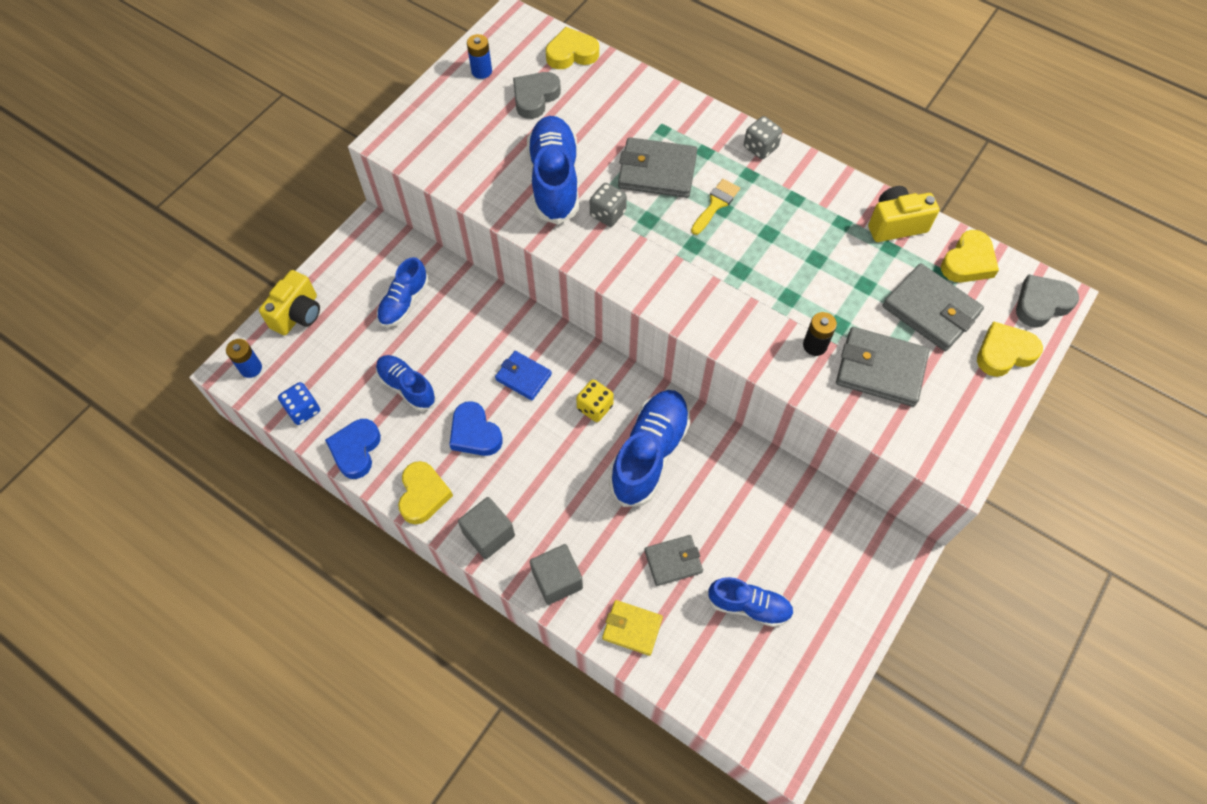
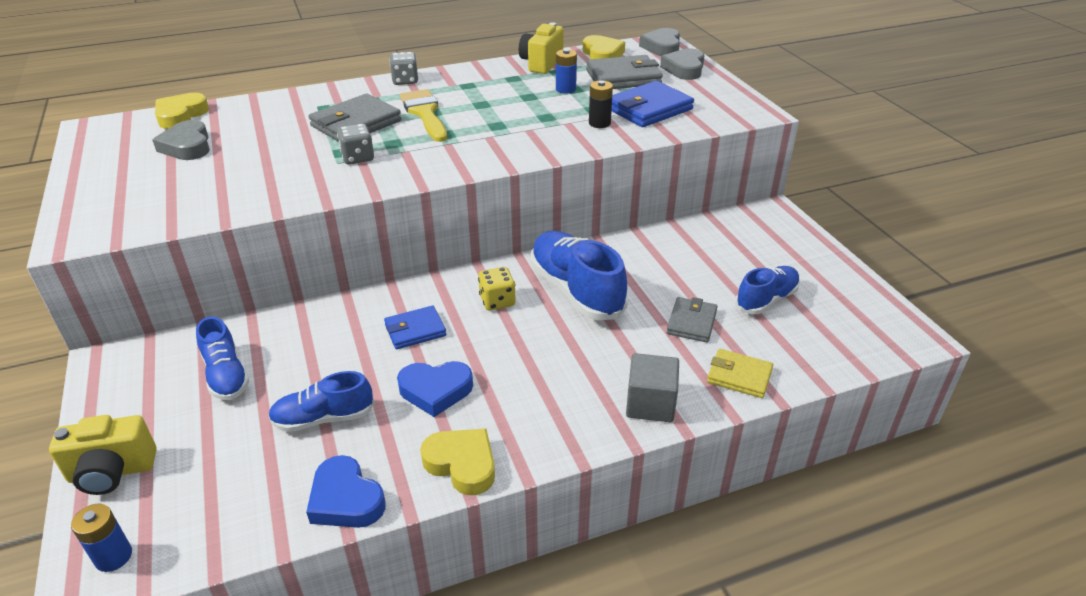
camera: 55 degrees left, 25 degrees down
(298, 314) = (112, 472): yellow camera -> yellow camera turned 105 degrees clockwise
(303, 410) = (237, 527): blue dice -> none
(481, 71) = (108, 160): blue battery -> blue battery (565, 89)
(488, 534) = (557, 432): grey cube -> none
(554, 180) = (283, 169): blue shoe -> none
(632, 628) = (739, 376): yellow wallet -> yellow wallet turned 60 degrees clockwise
(716, 204) = (424, 113): yellow brush -> yellow brush, size x1.54
(880, 369) = (648, 109): grey wallet -> blue wallet
(1004, 353) = (684, 69): yellow heart -> grey heart

